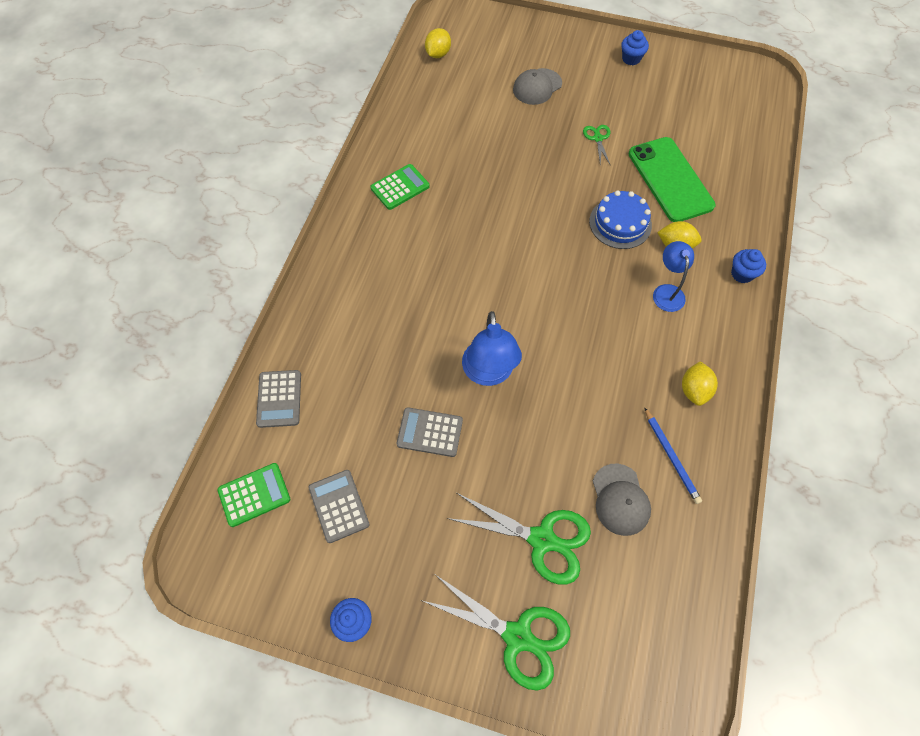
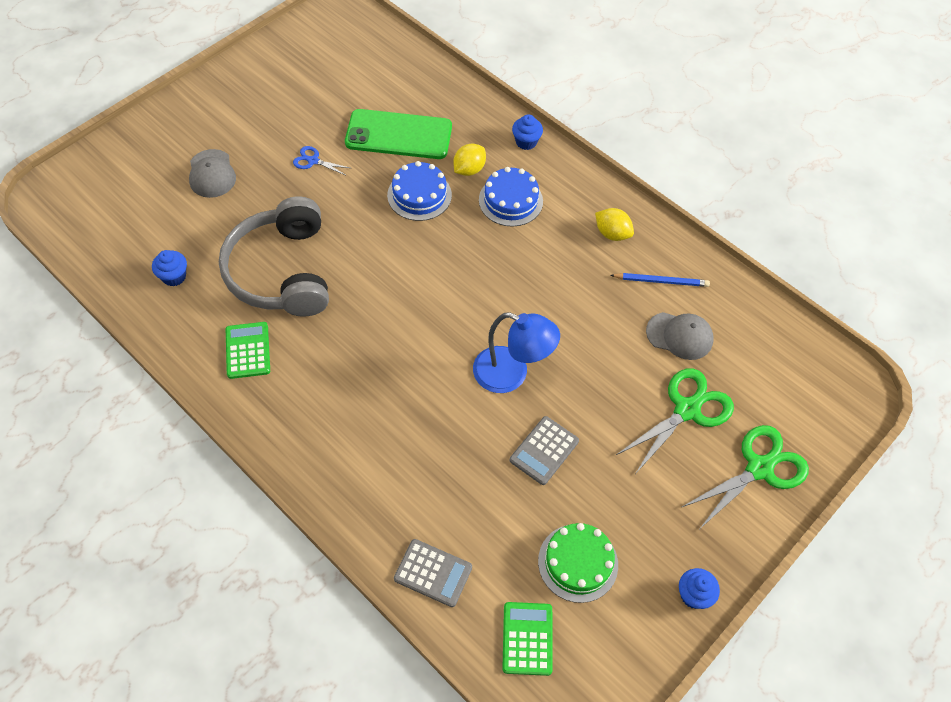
camera: 65 degrees left, 5 degrees down
(339, 506) = (578, 562): grey calculator -> green cake
(438, 54) = (94, 234): yellow lemon -> none
(481, 172) = (282, 271): none -> grey headphones
(597, 138) = (313, 161): green scissors -> blue scissors
(631, 59) = (239, 86): blue cupcake -> blue cupcake (174, 277)
(667, 291) = (510, 200): blue lamp -> blue cake

